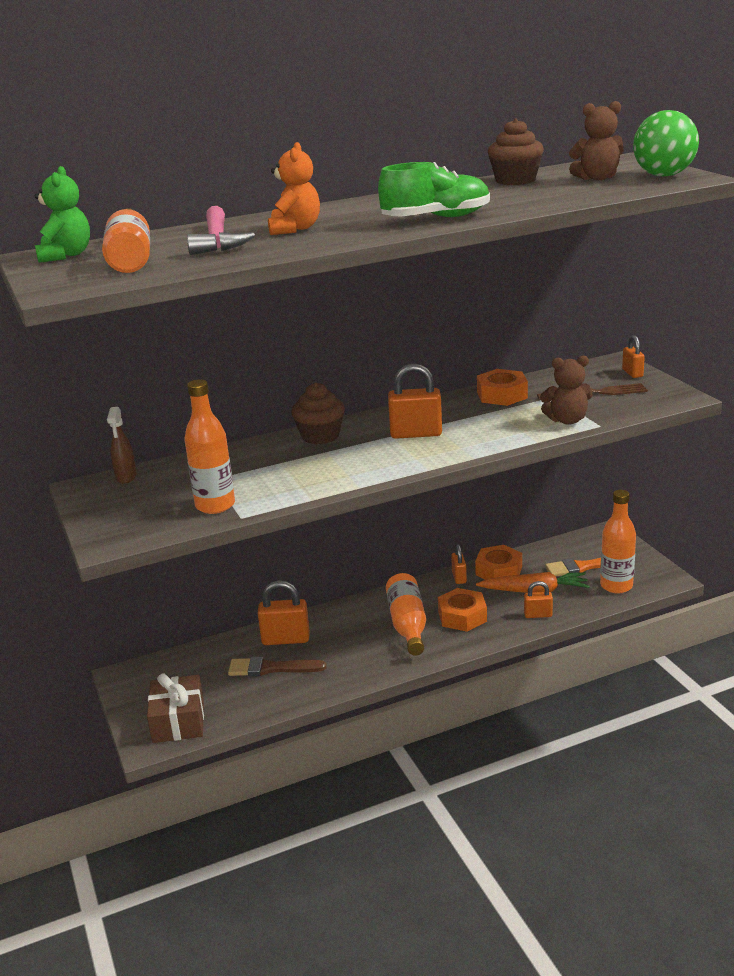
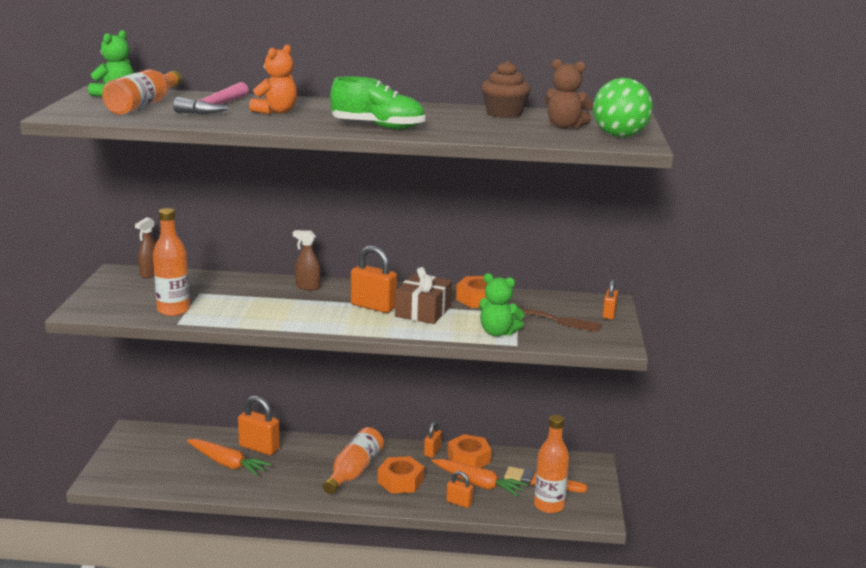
camera: 25 degrees right, 5 degrees down
(178, 721) = (131, 474): brown gift -> brown gift (423, 311)
(271, 668) = (227, 464): brown brush -> orange carrot
(320, 436) = (307, 287): brown cupcake -> brown spray bottle
(567, 420) = (498, 333): brown teddy bear -> green teddy bear

